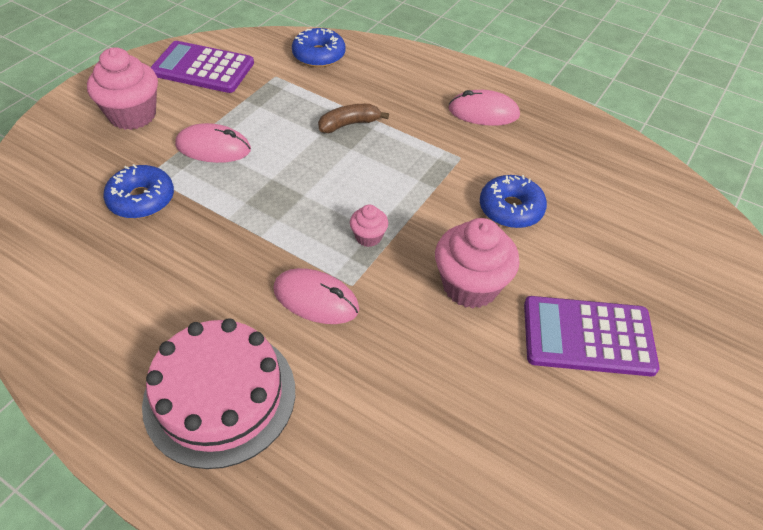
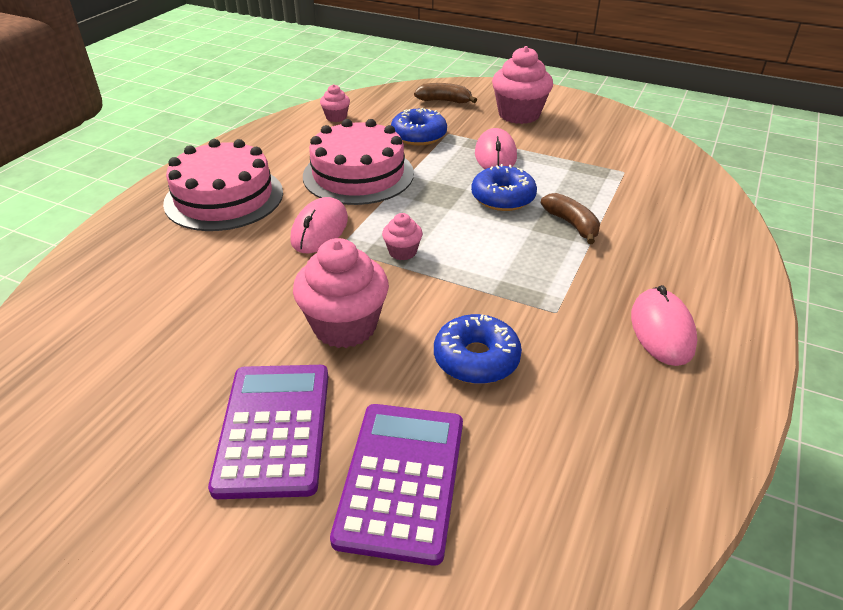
camera: 85 degrees right, 10 degrees down
(50, 273) = (336, 117): none -> pink cupcake
(63, 167) = (444, 101): none -> brown banana
(202, 68) = (607, 133): purple calculator -> purple calculator (401, 479)
(211, 260) = (358, 174): none -> pink cake
(319, 55) = (683, 193): blue donut -> blue donut (503, 197)

